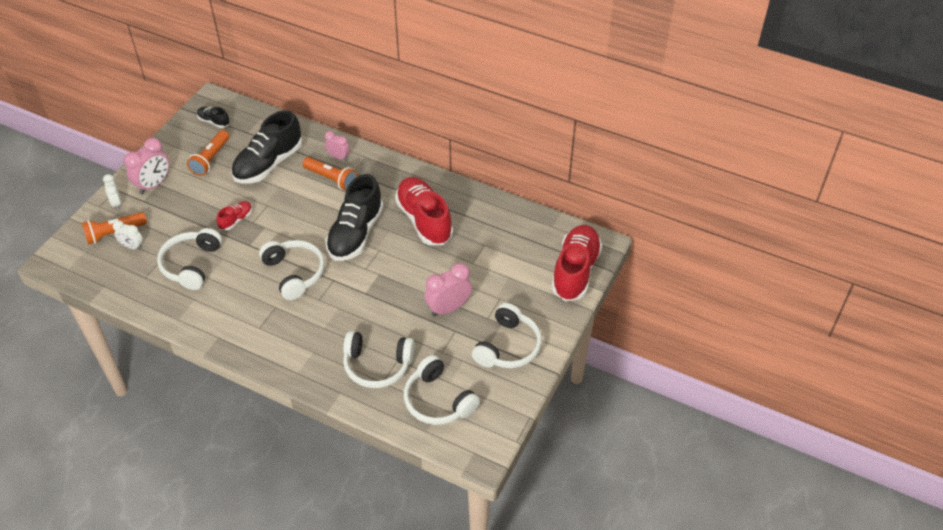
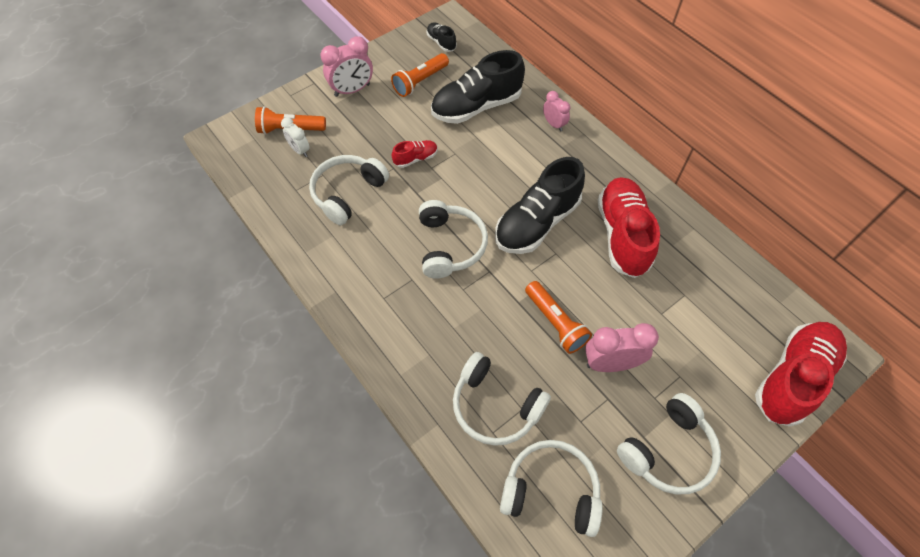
camera: 25 degrees right, 10 degrees up
(116, 203) = (308, 98): white clock -> none
(331, 179) = (536, 147): orange flashlight -> orange flashlight (555, 323)
(438, 400) = (551, 491): white headphones -> white headphones turned 120 degrees clockwise

